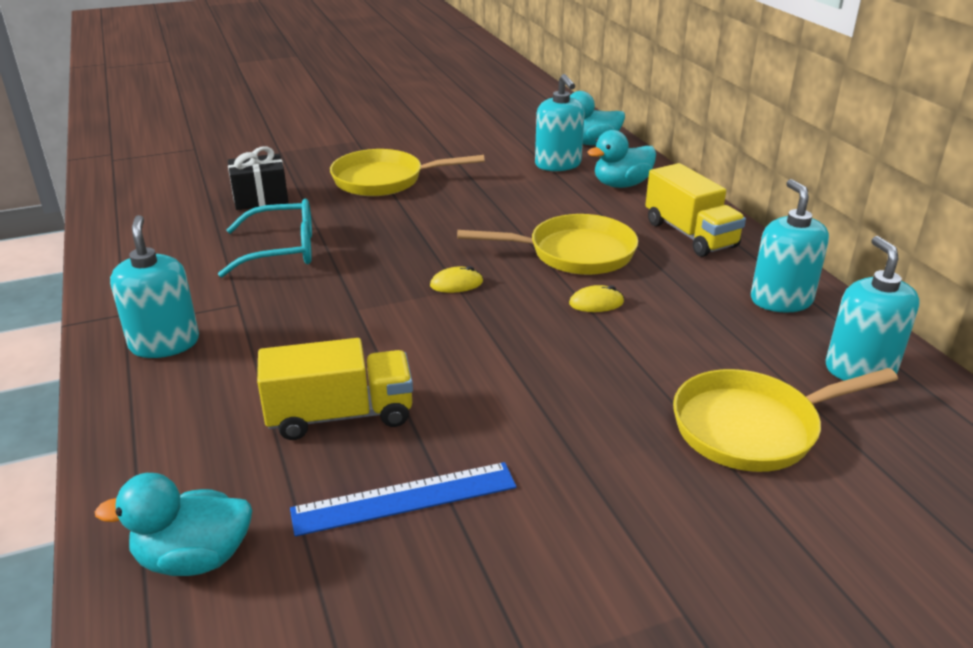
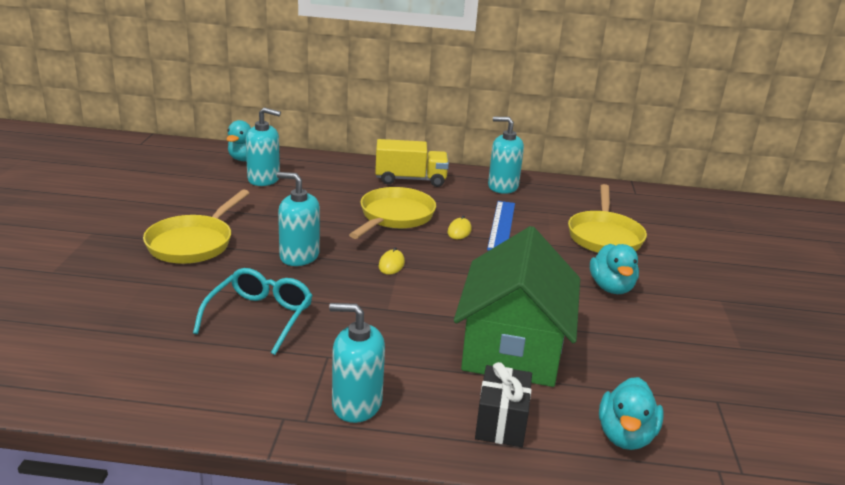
camera: 65 degrees left, 5 degrees down
(260, 198) = (145, 304): black gift -> black gift (501, 422)
(340, 415) = (513, 348): yellow truck -> green house
(405, 498) = (607, 347): blue ruler -> blue ruler (501, 225)
(621, 185) = (322, 173): turquoise duck -> turquoise duck (611, 288)
(860, 369) = (576, 195): turquoise soap dispenser -> turquoise soap dispenser (299, 256)

